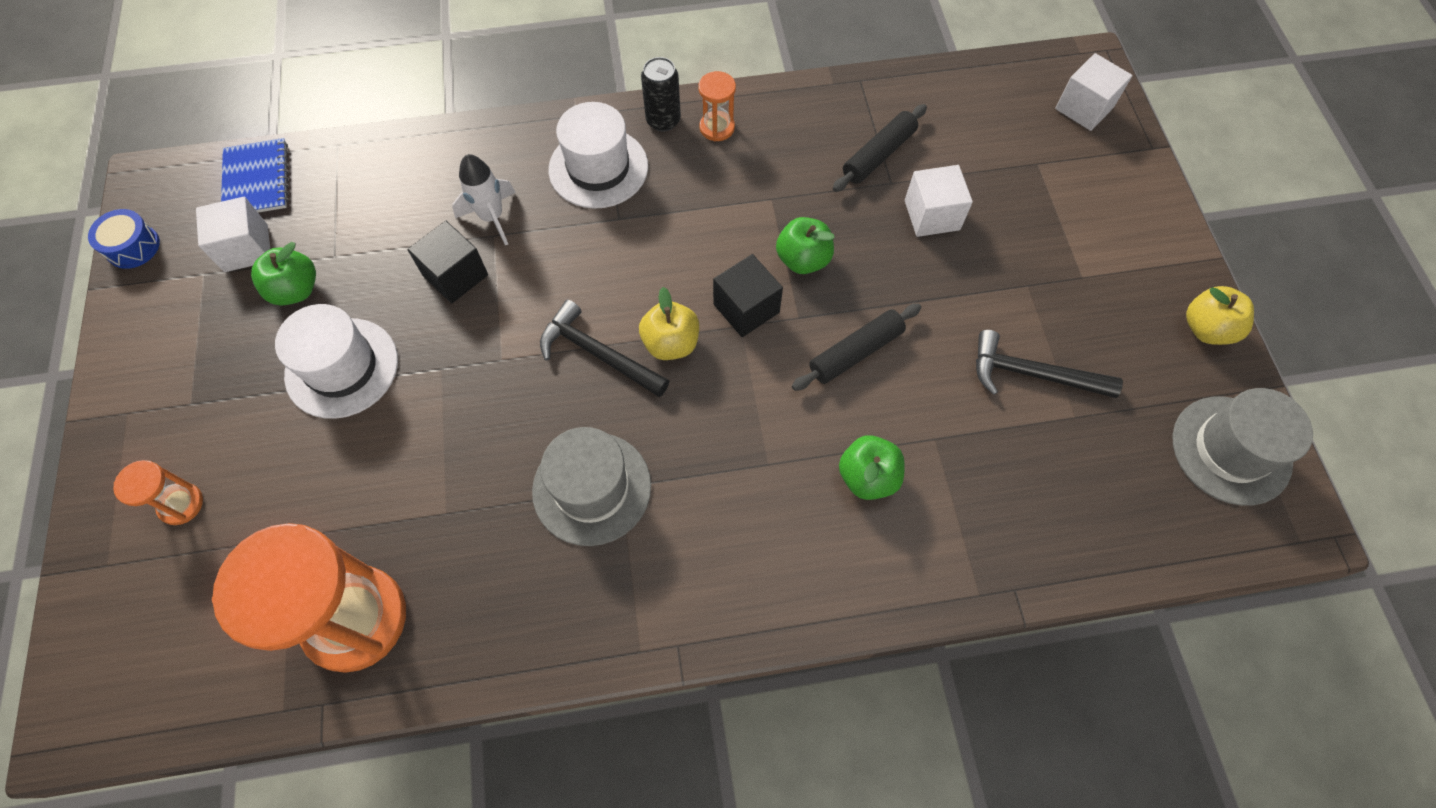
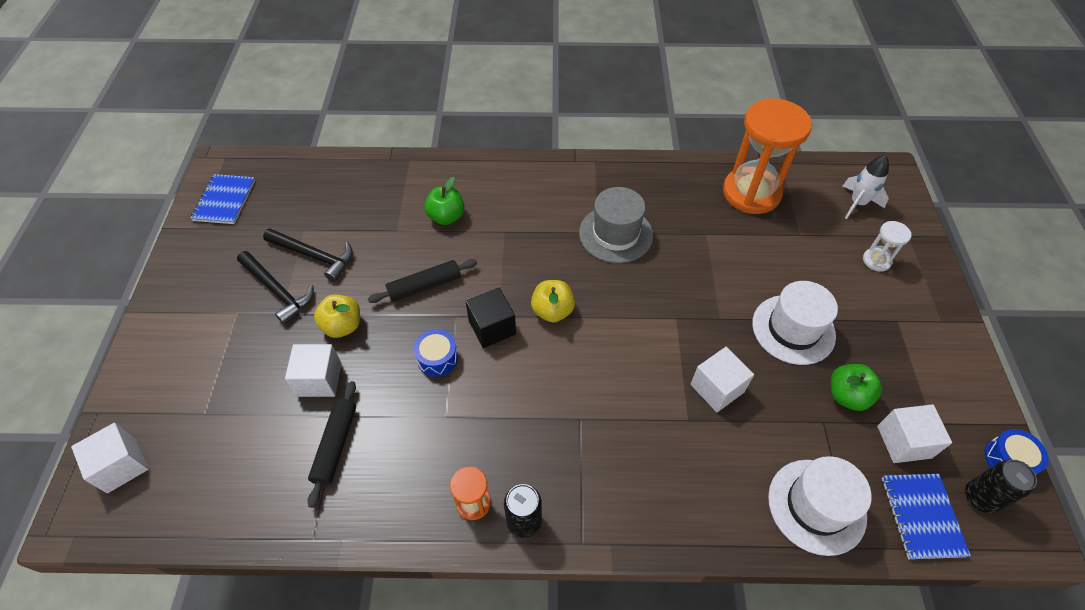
camera: 170 degrees left, 10 degrees down
(181, 504) = (876, 260): orange hourglass -> white hourglass
(186, 205) = (980, 498): none -> black can
(455, 275) = (717, 388): black cube -> white cube
(492, 217) = (690, 437): white rocket -> white rocket (857, 203)
(598, 168) = (593, 474): white hat -> white hat (816, 506)
(598, 354) = (606, 311): black hammer -> black hammer (278, 291)
(803, 259) = (437, 358): green apple -> blue drum
(878, 155) = (335, 445): black rolling pin -> black rolling pin turned 45 degrees counterclockwise
(1206, 329) = (180, 266): yellow apple -> yellow apple (342, 326)
(1231, 450) = (225, 200): grey hat -> blue notebook

